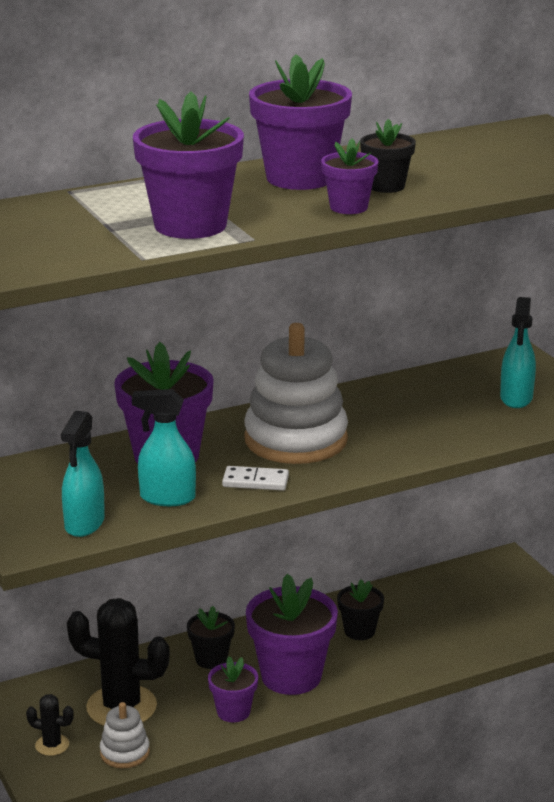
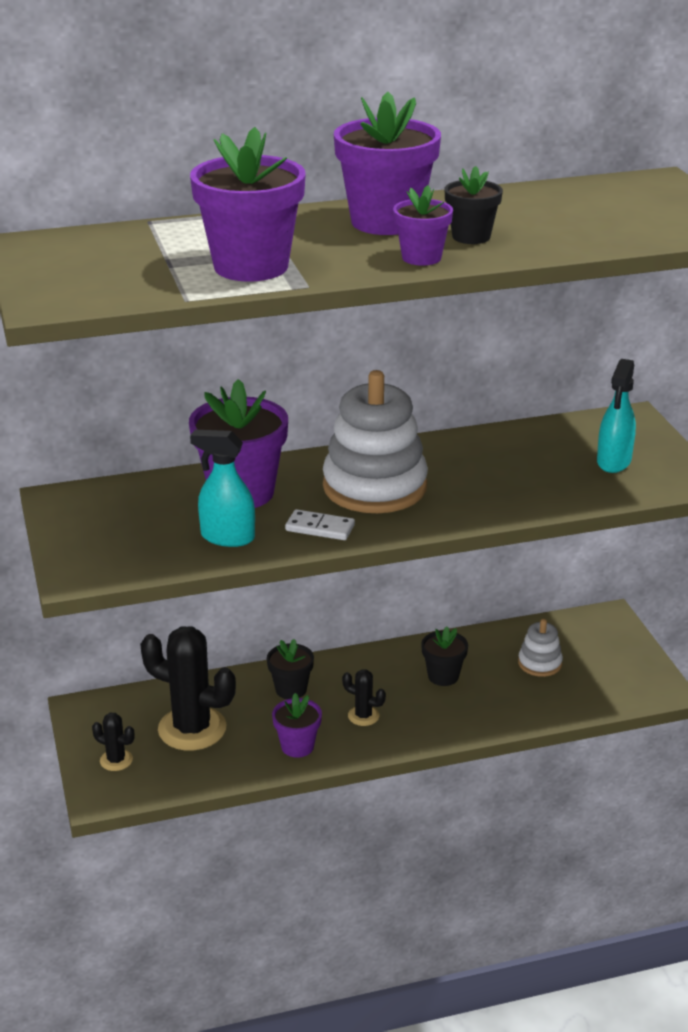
camera: 10 degrees right, 5 degrees up
(84, 524) = (138, 557): turquoise spray bottle -> none
(124, 752) = (182, 776): white stacking toy -> white stacking toy (539, 663)
(291, 676) = (363, 716): purple flower pot -> black cactus

